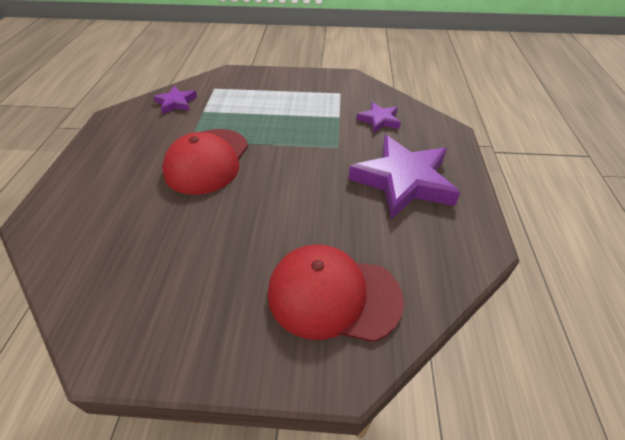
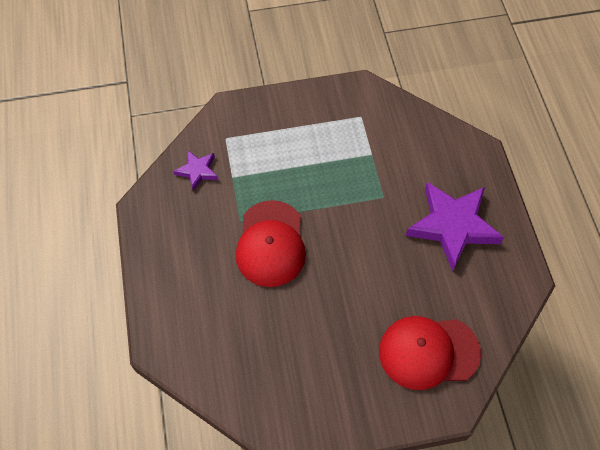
camera: 15 degrees left, 15 degrees up
(379, 120) = (411, 150): purple star -> none

